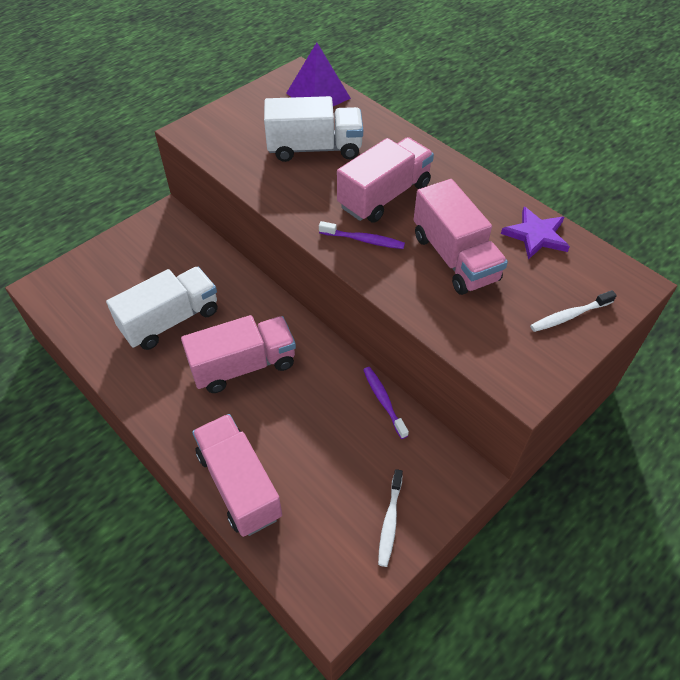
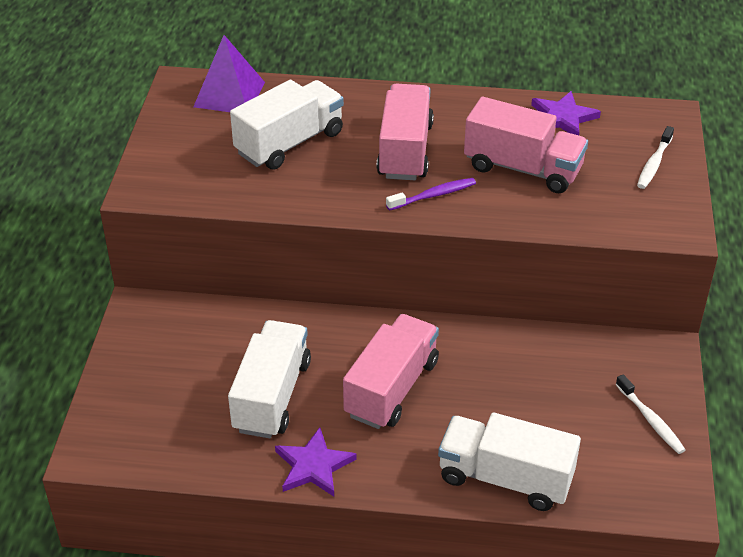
camera: 40 degrees left, 10 degrees down
(140, 384) = (313, 466): none -> purple star
(239, 485) = (505, 478): pink truck -> white truck
(383, 401) = (543, 338): purple toothbrush -> none

